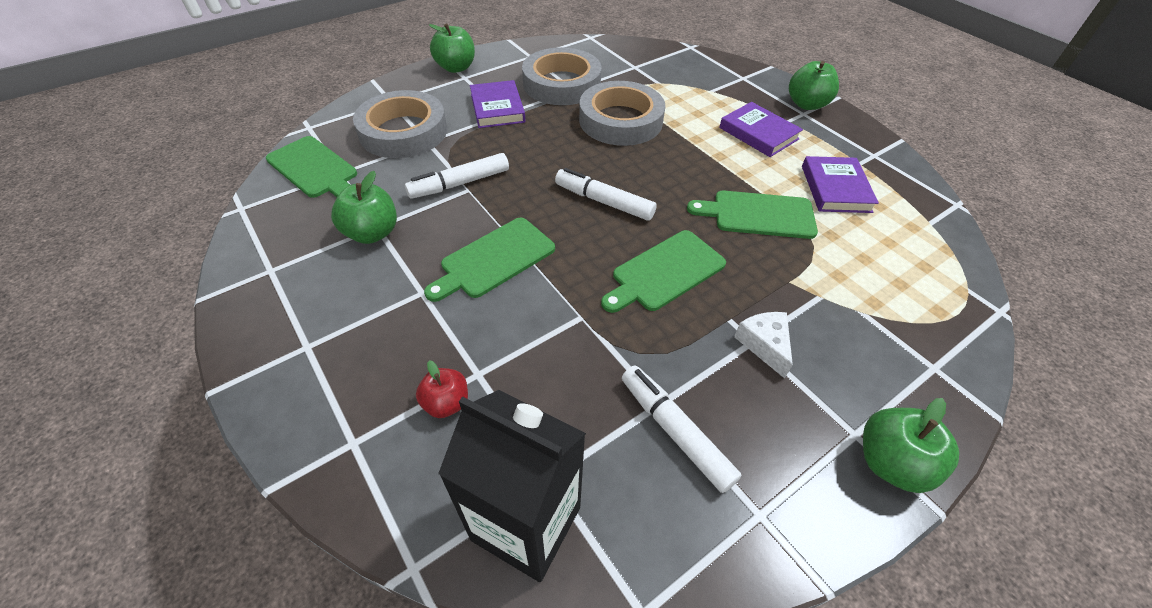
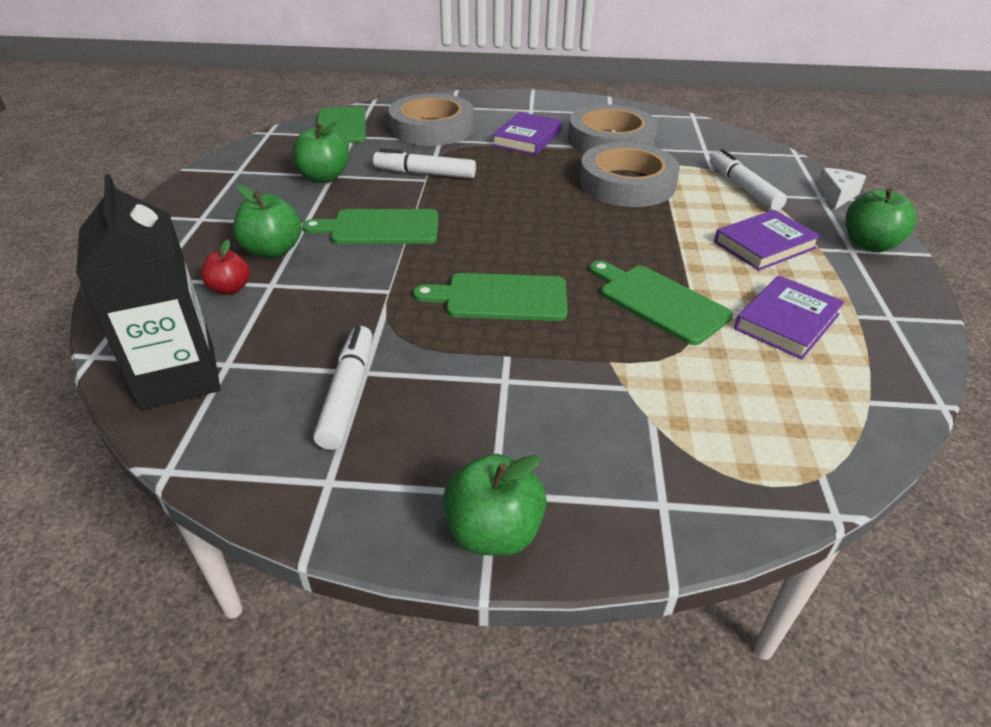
camera: 40 degrees right, 10 degrees down
(456, 68) = (533, 102): green apple -> green apple (272, 250)
(604, 202) = (522, 230): white marker -> white marker (743, 188)
(758, 133) = (764, 245): purple book -> purple book turned 60 degrees clockwise
(764, 345) = (510, 388): white cheese -> white cheese (836, 195)

